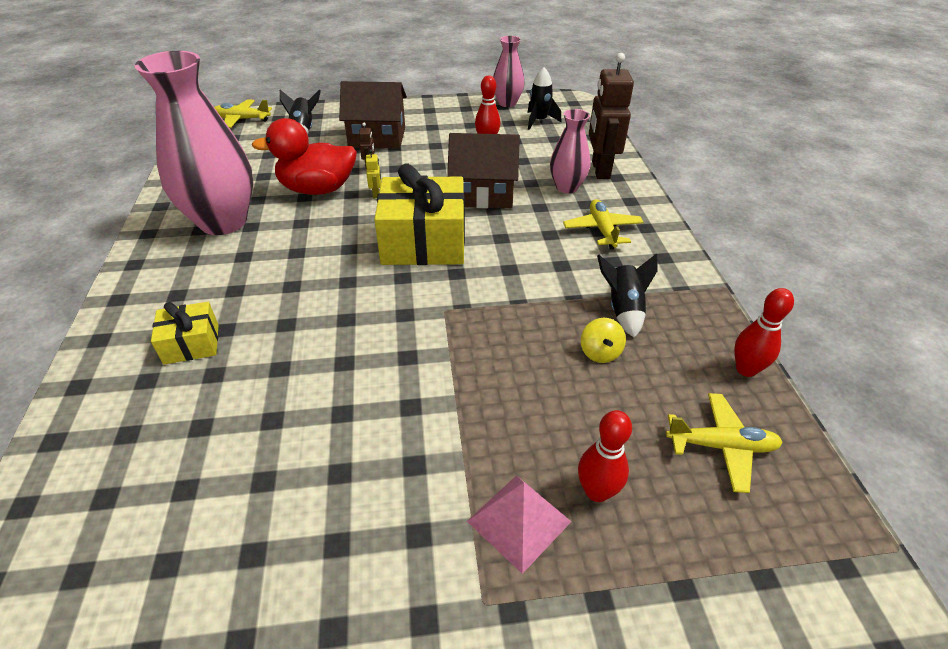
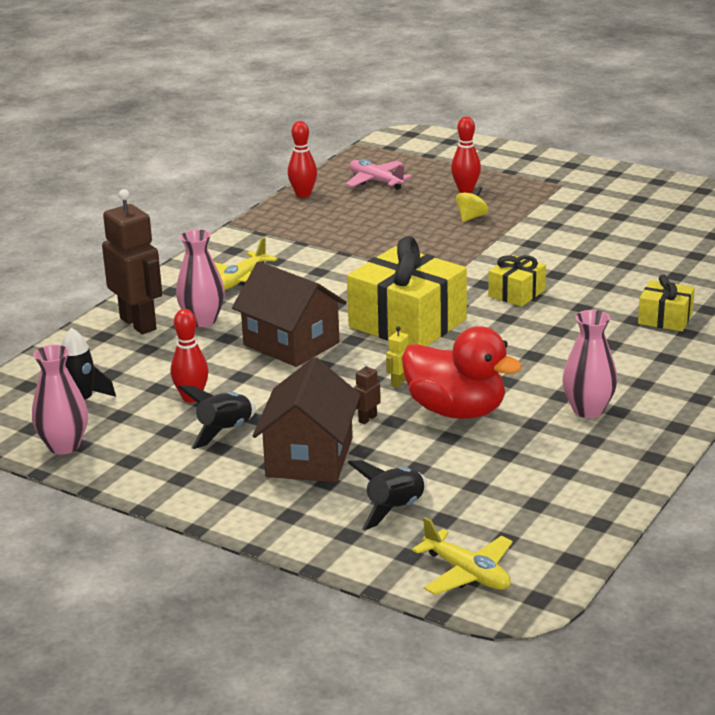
camera: 140 degrees left, 15 degrees down
(223, 222) = (588, 410): pink vase -> pink vase, size x0.53
(362, 315) = (516, 293): none -> yellow gift
(377, 137) = (309, 457): brown house -> brown house turned 60 degrees clockwise
(519, 521) = (518, 195): pink pyramid -> none
(600, 170) = (138, 324): brown robot -> brown robot turned 75 degrees counterclockwise
(600, 352) = (376, 226): yellow spinning top -> yellow spinning top (471, 217)
(623, 309) = (322, 236): black rocket -> black rocket (224, 431)
(721, 446) = (376, 181): yellow plane -> pink plane

